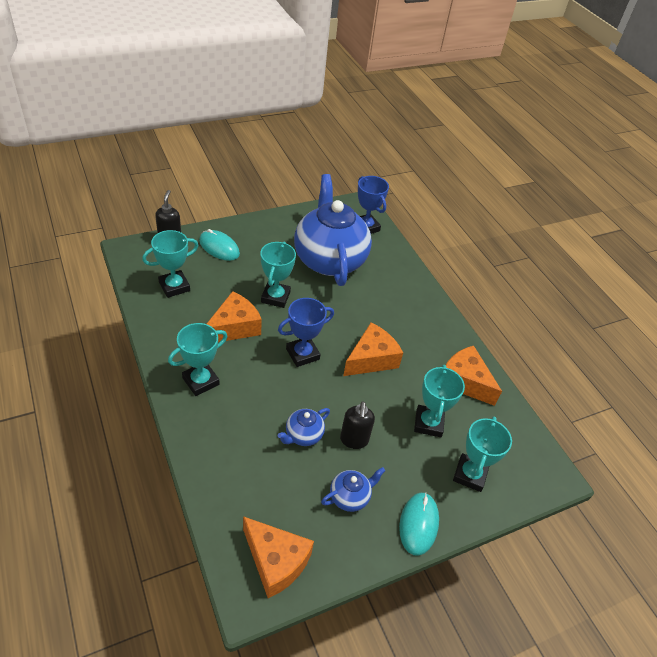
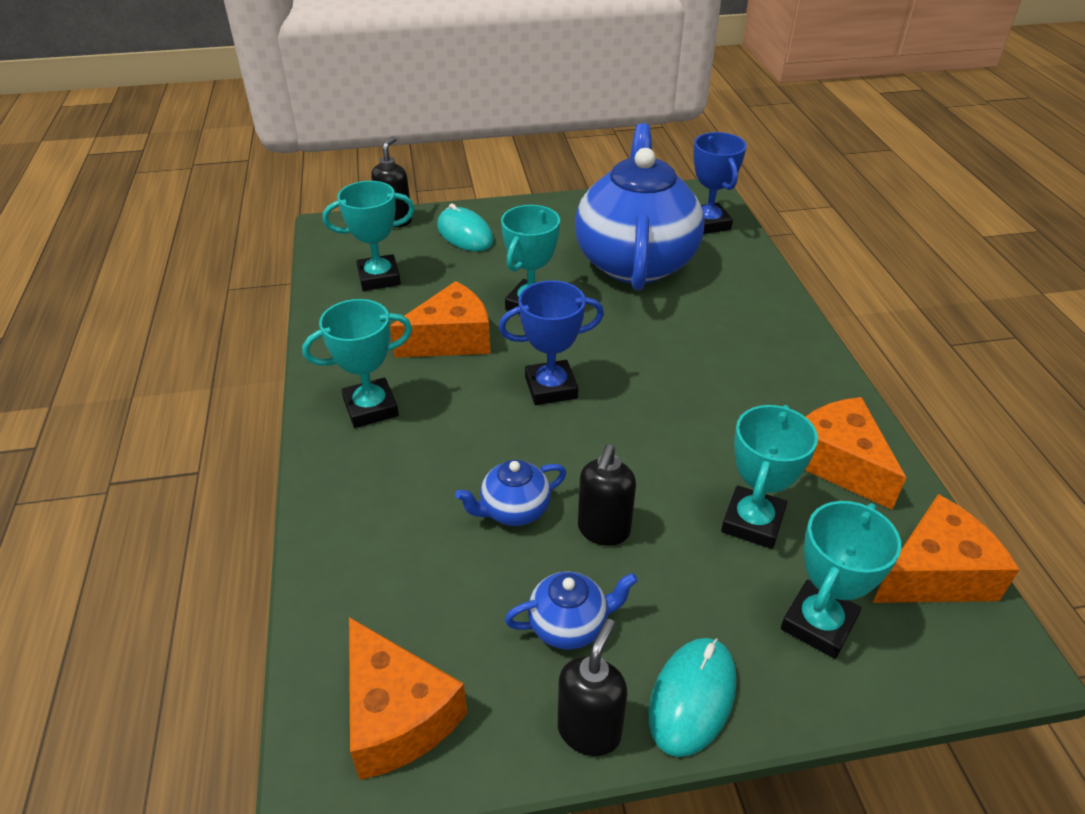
camera: 20 degrees right, 5 degrees down
(371, 359) = (669, 408): orange cheese -> orange cheese (934, 573)
(374, 550) = (589, 730): none -> black soap dispenser

